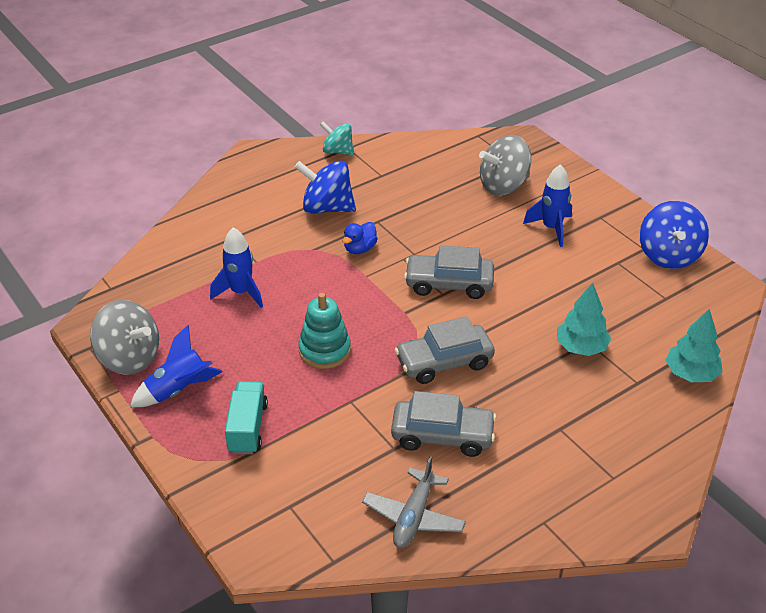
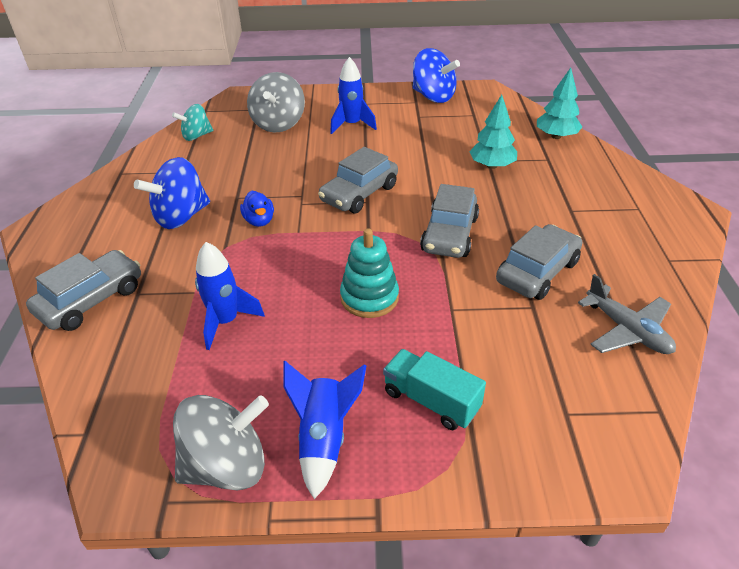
camera: 55 degrees left, 0 degrees up
(210, 222) = (91, 300): none -> grey car
(337, 151) = (116, 180): turquoise spinning top -> turquoise spinning top (196, 136)

